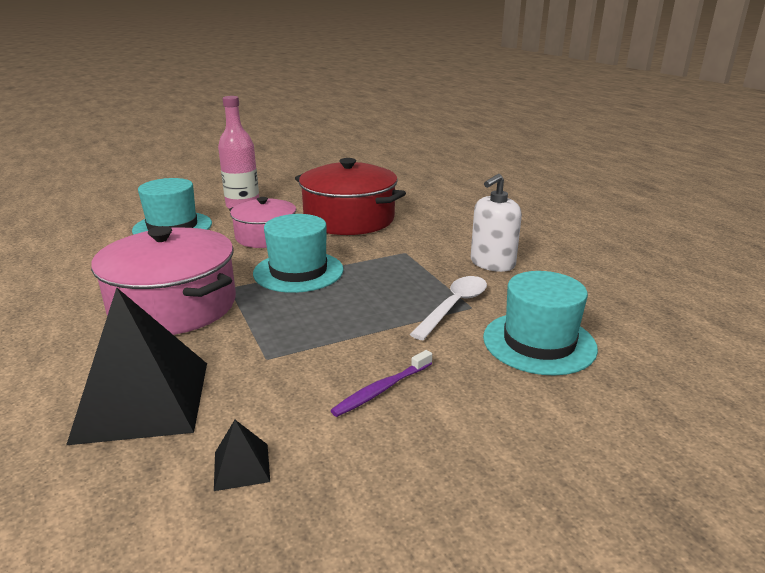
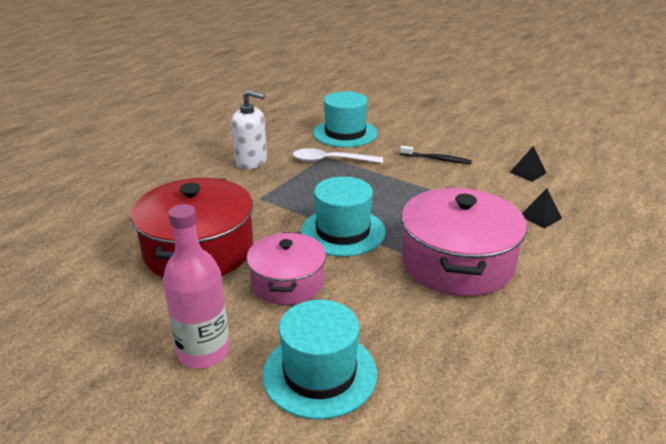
camera: 120 degrees left, 5 degrees up
(143, 400) = (540, 217): black pyramid -> black pyramid, size x0.41
(381, 389) = (437, 159): purple toothbrush -> black toothbrush

